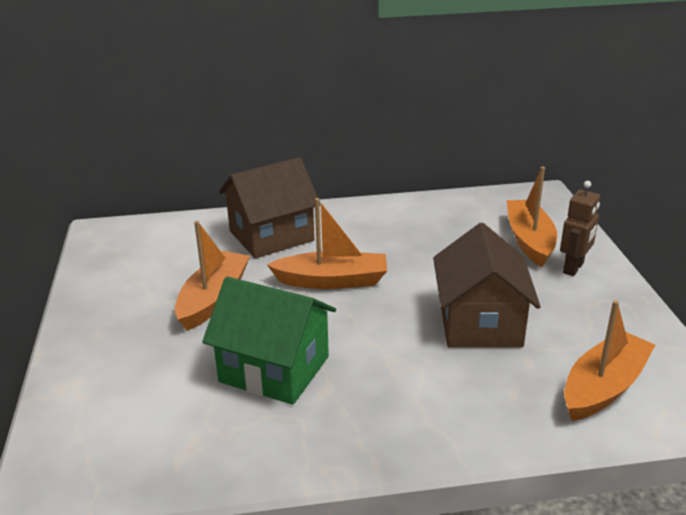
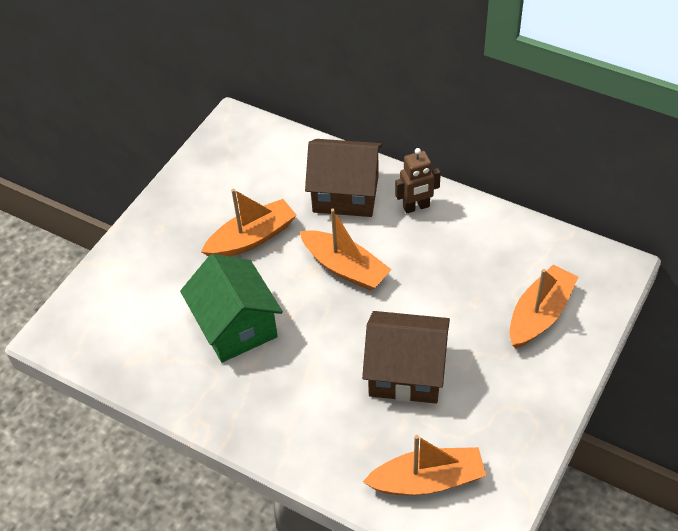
camera: 40 degrees right, 20 degrees up
(480, 323) = (406, 372): brown house -> brown house turned 60 degrees clockwise
(573, 268) = (540, 365): brown robot -> brown robot (416, 207)

